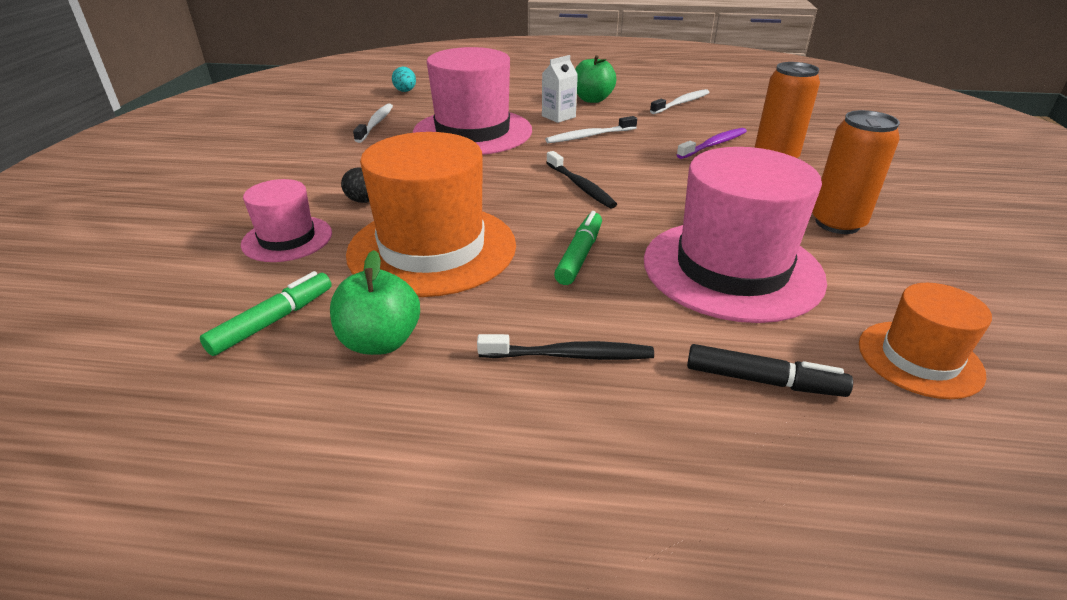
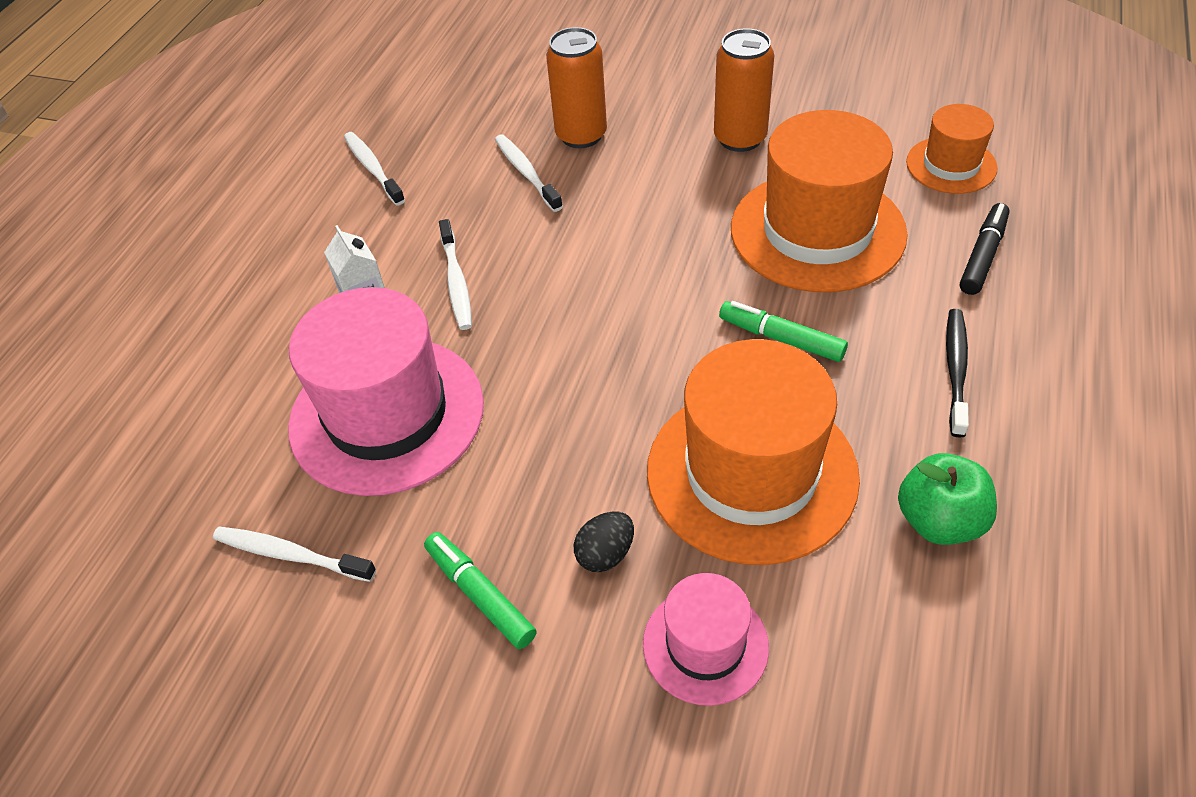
camera: 75 degrees left, 15 degrees up
(273, 321) = (902, 632): green marker -> green marker (480, 595)
(405, 91) = (132, 511): turquoise egg -> none
(580, 186) = (613, 313): black toothbrush -> none
(592, 99) = (312, 256): green apple -> none
(713, 144) = (526, 173): purple toothbrush -> white toothbrush
(732, 269) = (817, 231): pink hat -> orange hat

